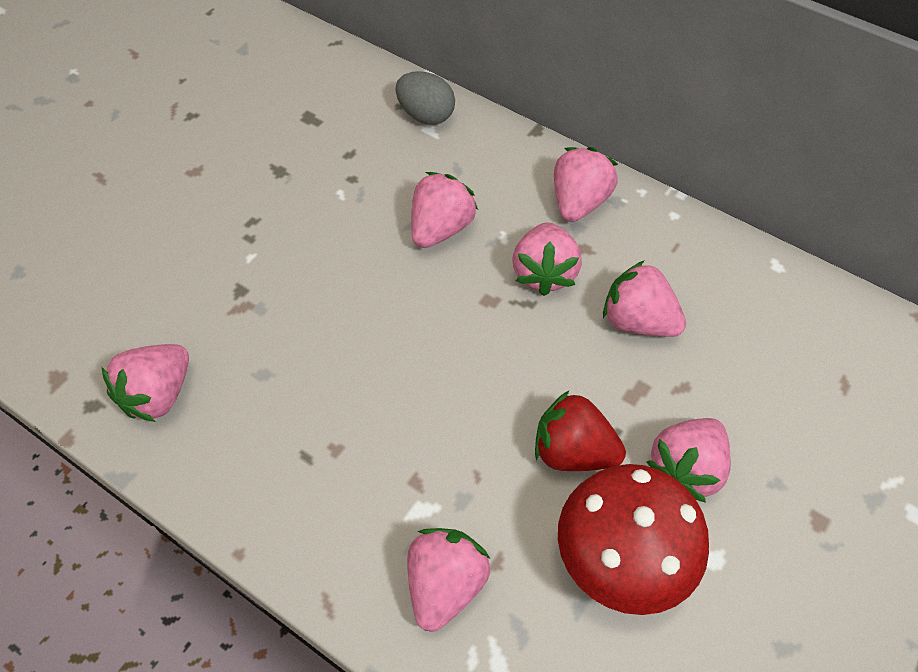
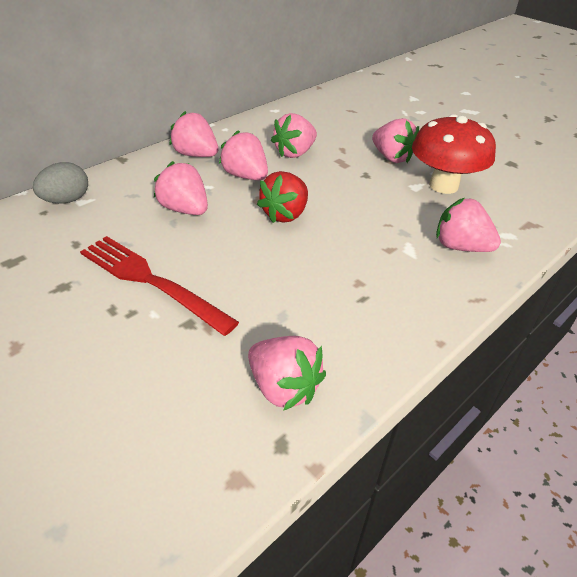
camera: 80 degrees left, 15 degrees down
(300, 237) = (149, 280): none -> red fork
(544, 273) = (245, 176): pink strawberry -> pink strawberry turned 150 degrees counterclockwise
(573, 451) = (376, 188): red strawberry -> red strawberry (285, 214)

